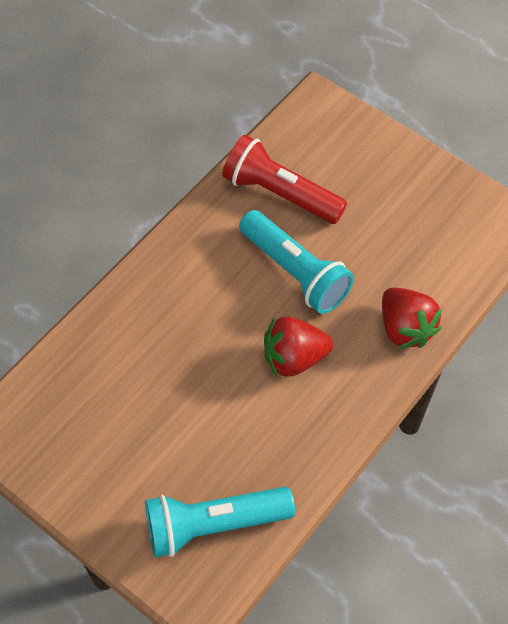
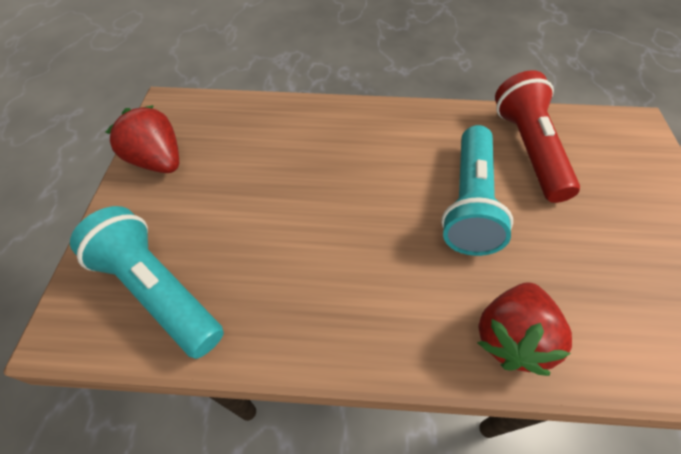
camera: 55 degrees right, 5 degrees down
(294, 358) = (383, 253): red strawberry -> red strawberry (158, 161)

